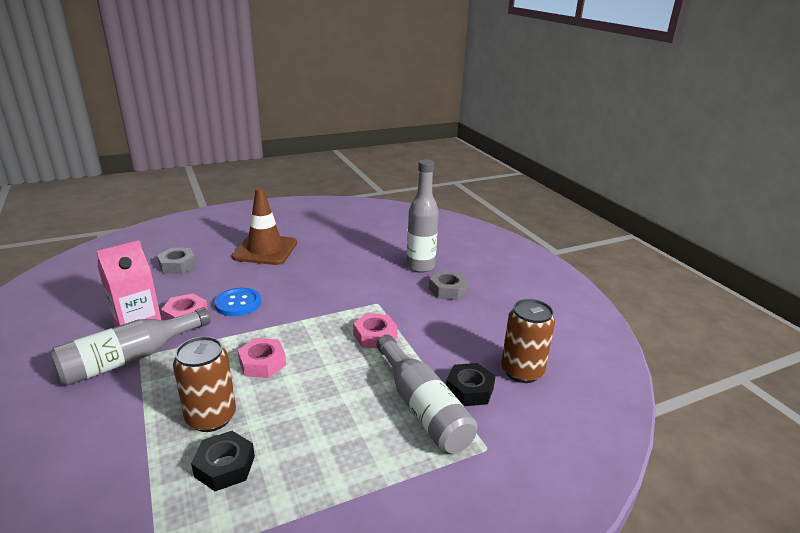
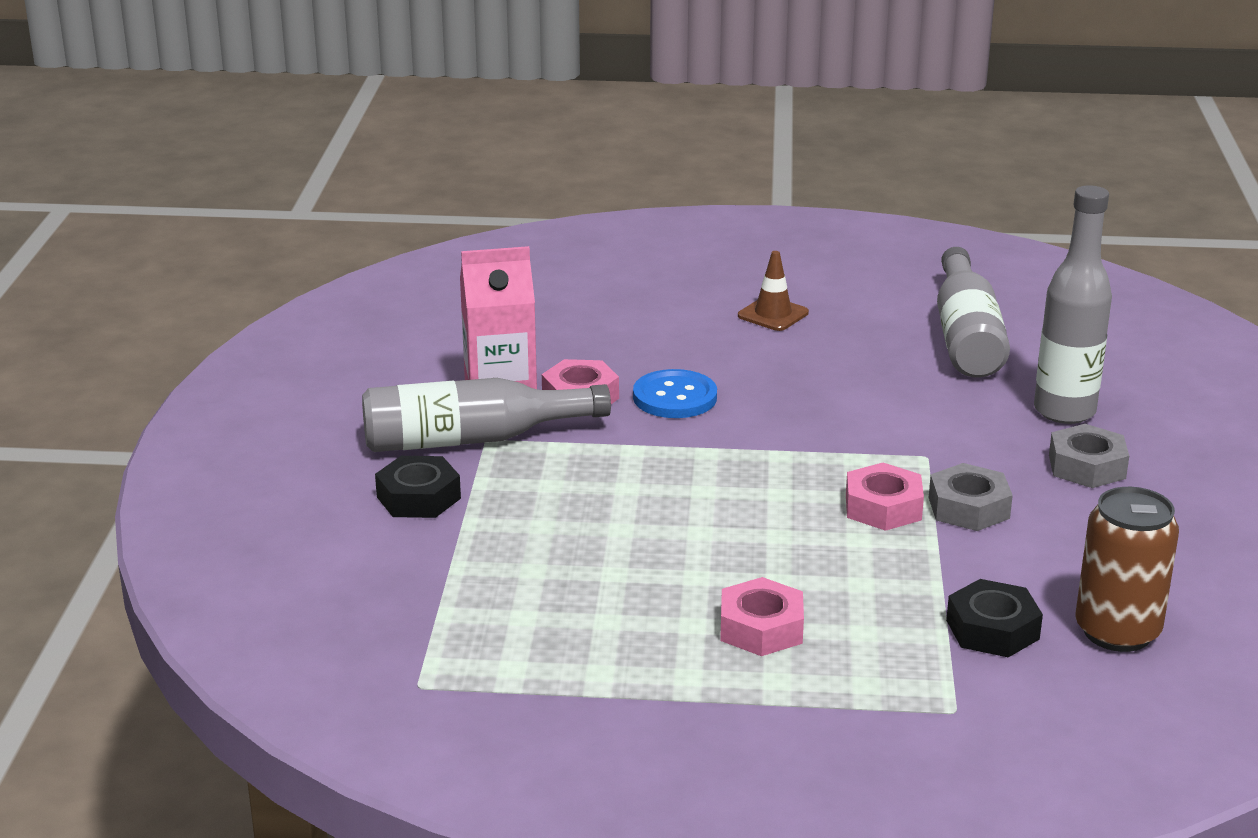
camera: 30 degrees right, 0 degrees up
(178, 265) = (603, 309): grey nut -> grey nut (969, 508)
(211, 417) = (554, 548): brown can -> none
(225, 466) = (545, 612): black nut -> black nut (418, 497)
(262, 363) = (666, 498): pink nut -> pink nut (761, 628)
(265, 250) = (773, 314): brown traffic cone -> brown traffic cone, size x0.51
(422, 407) = (889, 629): grey bottle -> grey bottle (966, 336)

